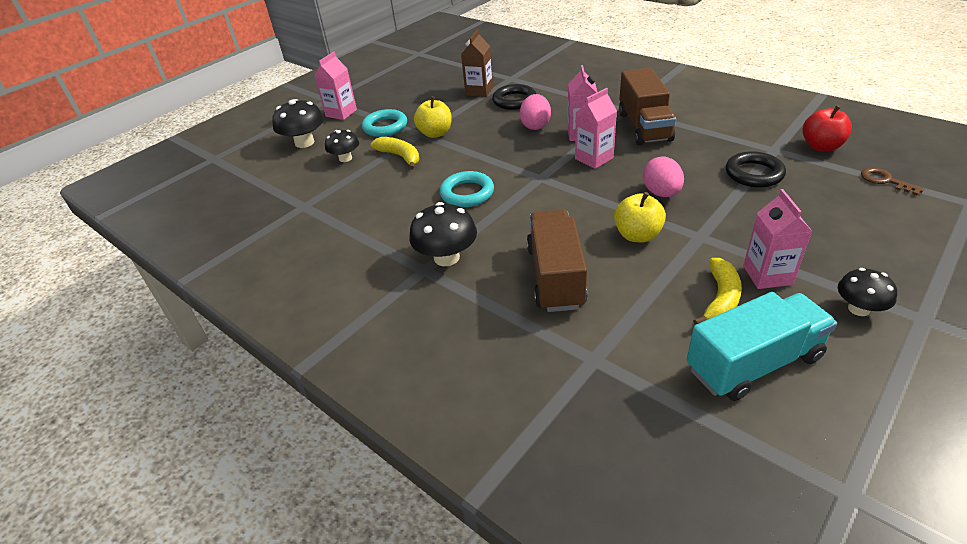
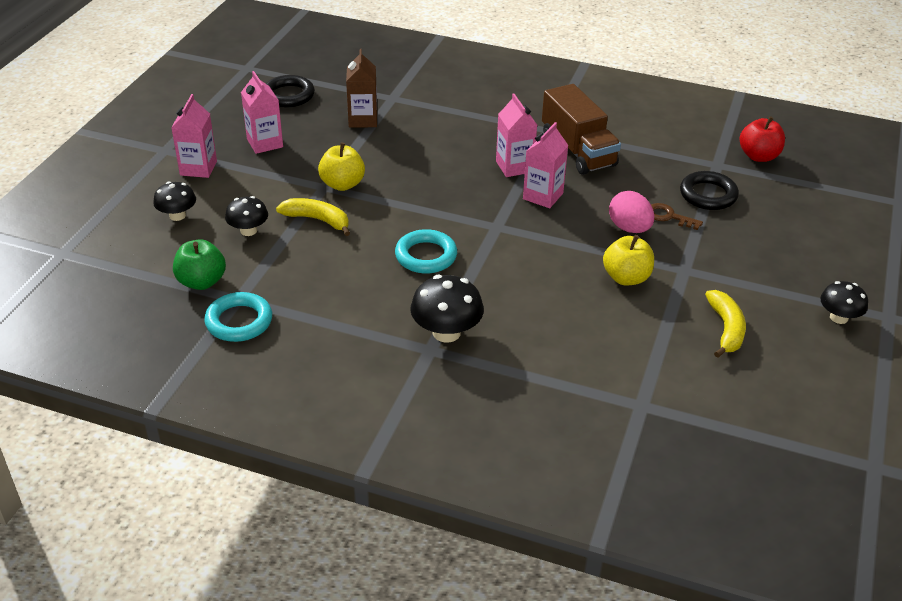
camera: 25 degrees left, 0 degrees up
(287, 190) = (201, 282): none -> green apple
(304, 142) = (177, 215): black mushroom -> black mushroom, size x0.65
(385, 127) = (272, 182): turquoise ring -> turquoise ring (239, 321)
(514, 101) = (414, 130): black ring -> black ring (289, 95)
(535, 125) = (457, 161): pink egg -> none
(555, 277) = (568, 334): brown truck -> none
(753, 363) = (774, 381): turquoise truck -> none
(767, 275) = (757, 299): pink carton -> pink carton (265, 143)
(885, 180) = (824, 188): brown key -> brown key (668, 216)

